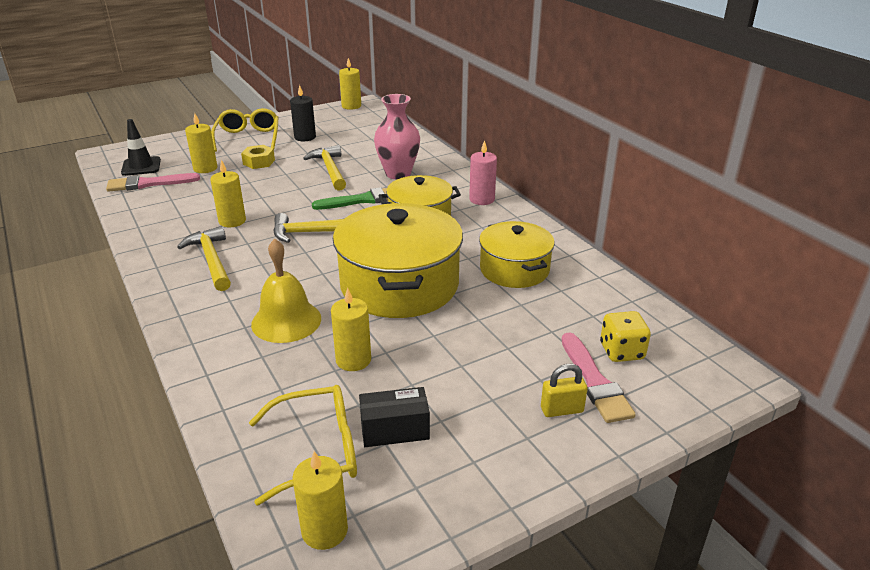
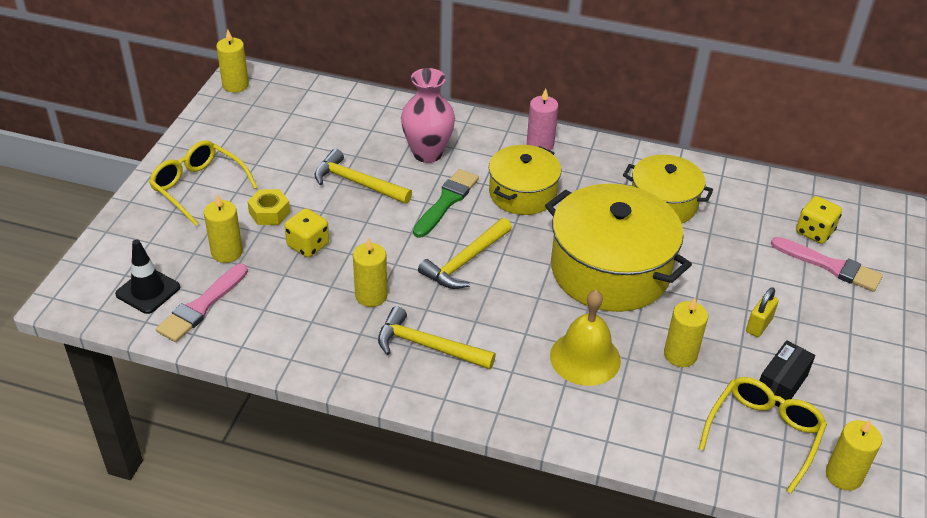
camera: 45 degrees left, 10 degrees up
(248, 184) = (308, 245): none -> yellow dice
(305, 137) = (260, 154): black candle -> none
(562, 410) = (841, 300): yellow padlock -> yellow padlock (759, 325)

